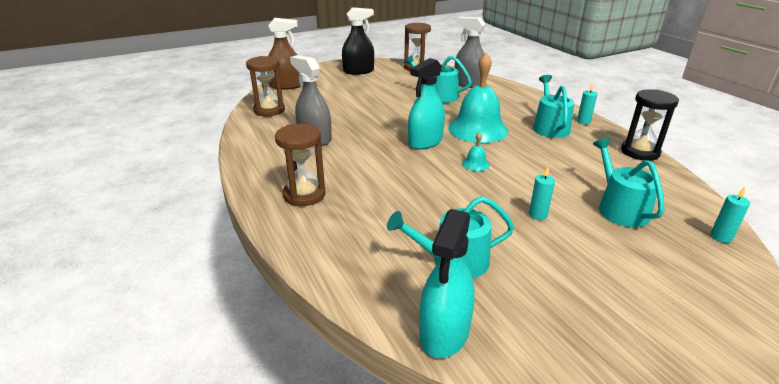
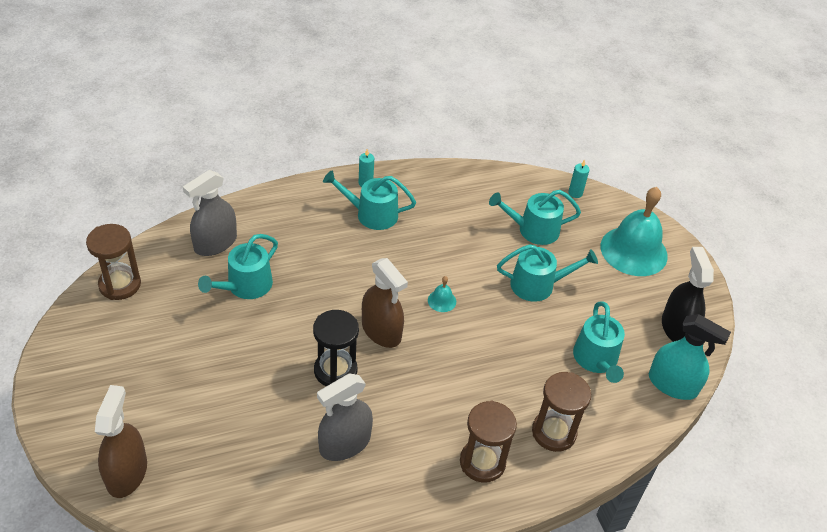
camera: 85 degrees left, 15 degrees up
(269, 110) = (229, 498): brown hourglass -> brown hourglass (554, 432)
(358, 71) = (100, 362): black spray bottle -> black spray bottle (677, 328)
(425, 142) = (381, 331): turquoise spray bottle -> brown spray bottle
(478, 129) = (360, 275): turquoise bell -> turquoise bell (633, 251)
(538, 215) = (538, 285): turquoise candle -> turquoise watering can
(640, 152) = (441, 173): black hourglass -> black hourglass (335, 371)

